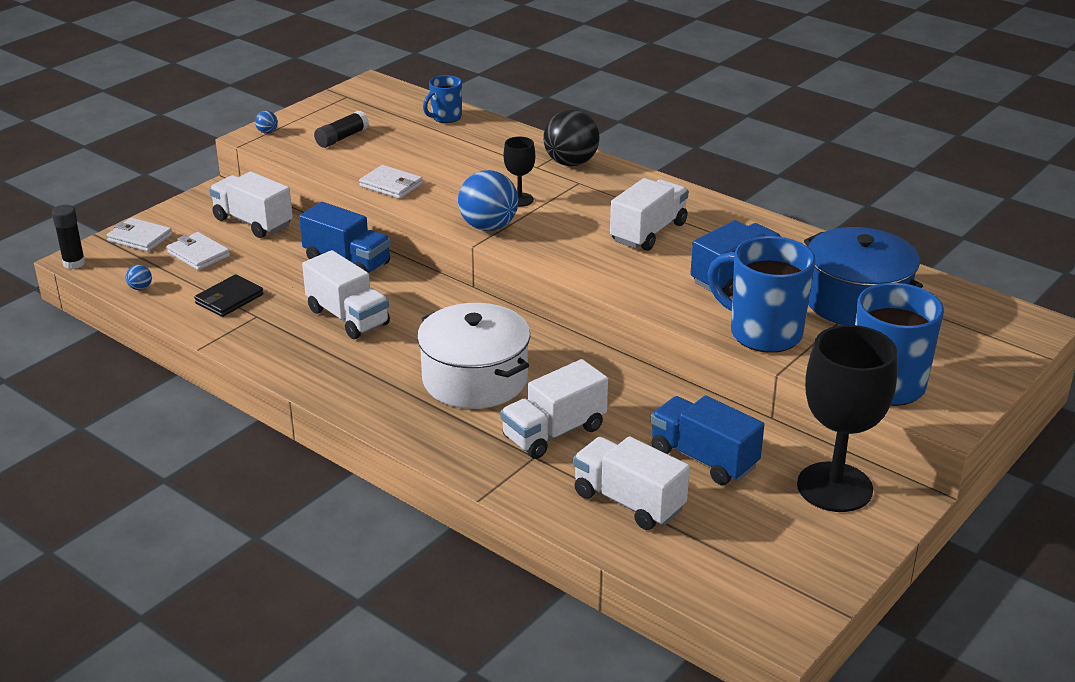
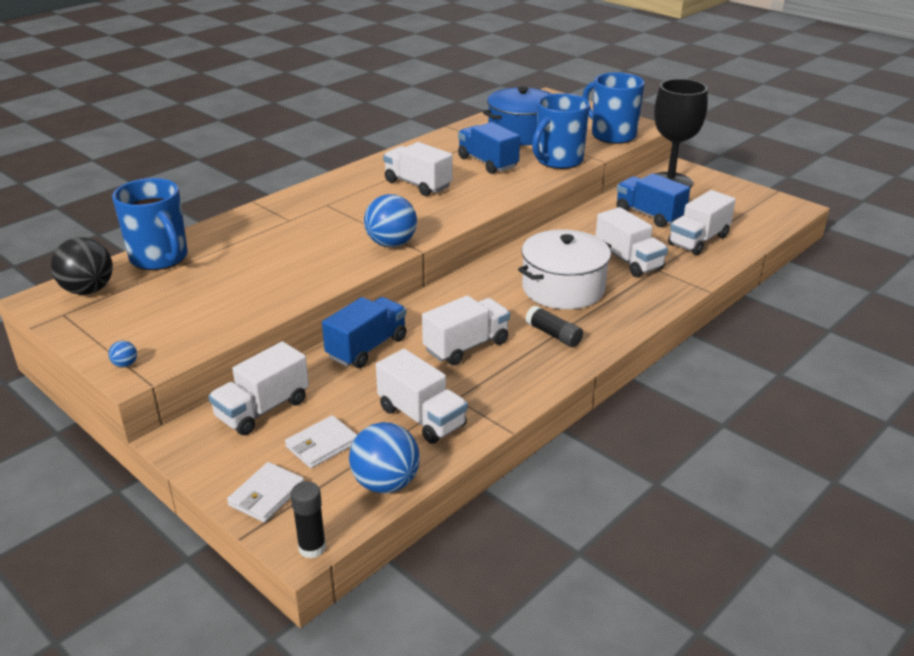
camera: 85 degrees left, 0 degrees up
(140, 288) = (386, 483): blue ball -> blue ball, size x2.38
(229, 299) = (421, 417): black wallet -> white truck
(342, 138) = (171, 316): black glue stick -> black glue stick (553, 334)
(391, 185) = (294, 288): white wallet -> none
(445, 117) = (160, 258): blue mug -> blue mug, size x1.86
(519, 200) = (347, 229): black goblet -> none
(571, 163) = (289, 206): black ball -> black ball (88, 290)
(703, 458) = (649, 215): blue truck -> blue truck turned 90 degrees clockwise

